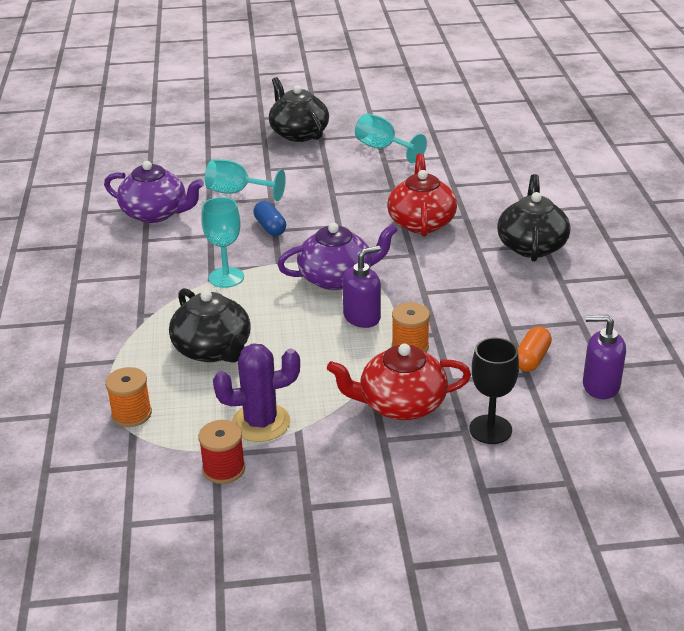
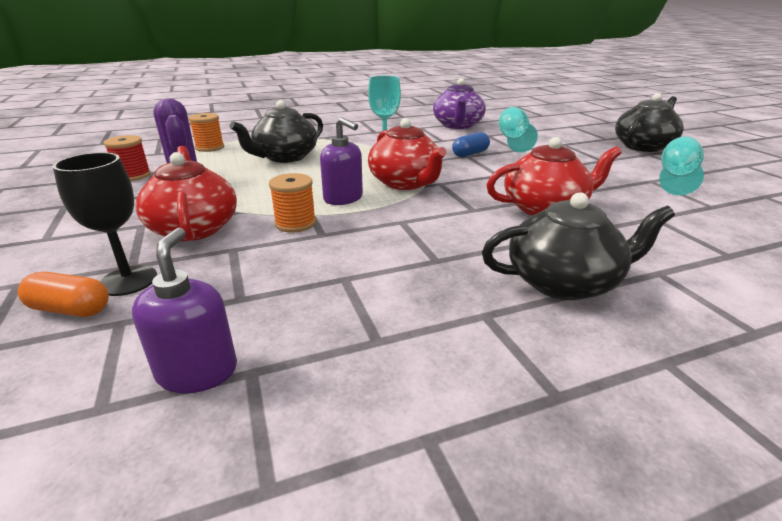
camera: 75 degrees right, 5 degrees down
(337, 278) = (406, 183): purple teapot -> red teapot
(532, 359) = (273, 300): orange capsule -> orange capsule (70, 309)

